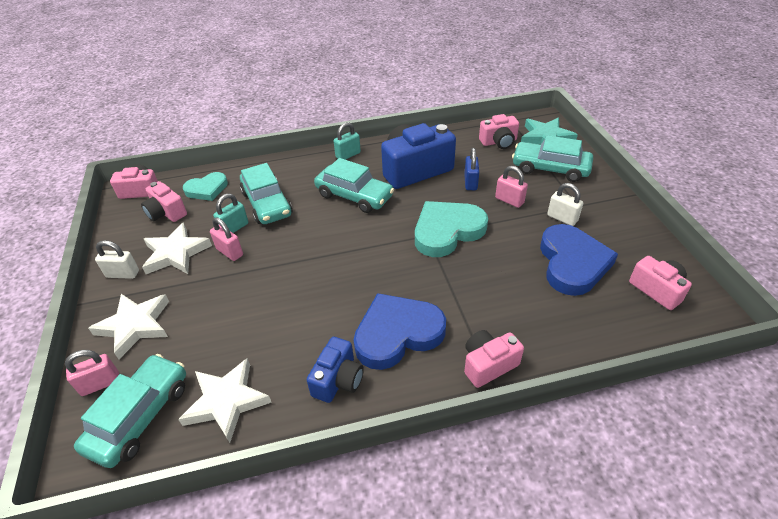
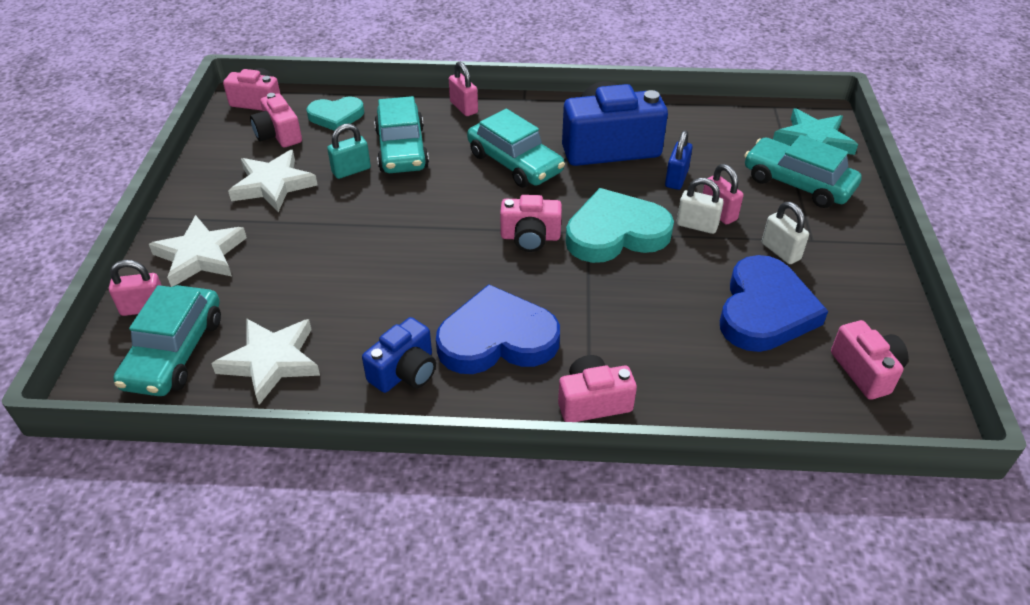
camera: 15 degrees right, 0 degrees up
(123, 274) = (206, 195): white padlock -> white padlock (697, 225)
(140, 416) = (174, 352): turquoise car -> turquoise car turned 150 degrees clockwise
(229, 252) = (335, 198): pink padlock -> pink padlock (463, 107)
(348, 155) = (528, 109): turquoise padlock -> none
(499, 142) = (742, 133): pink camera -> pink camera (530, 237)

